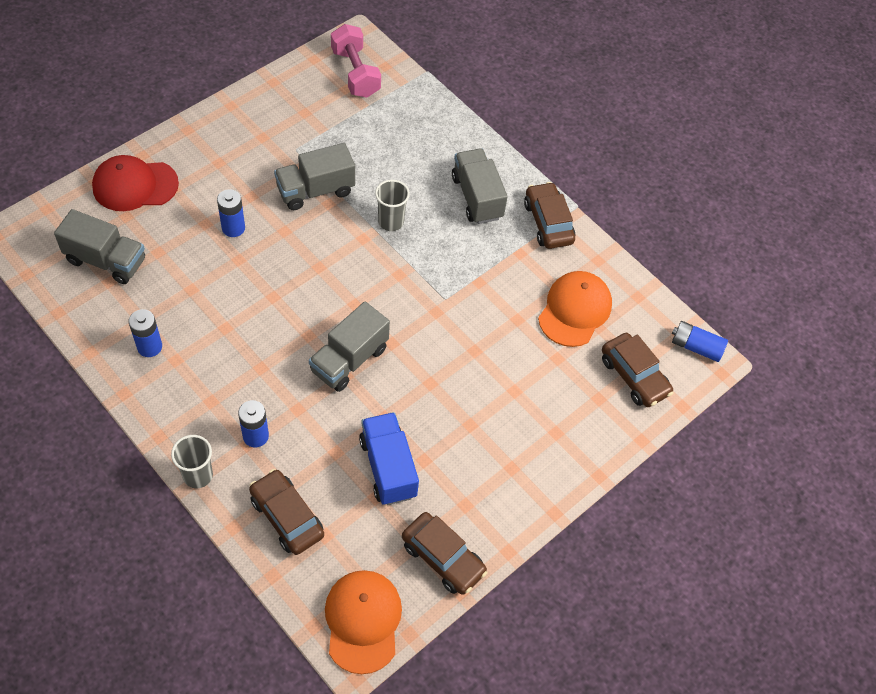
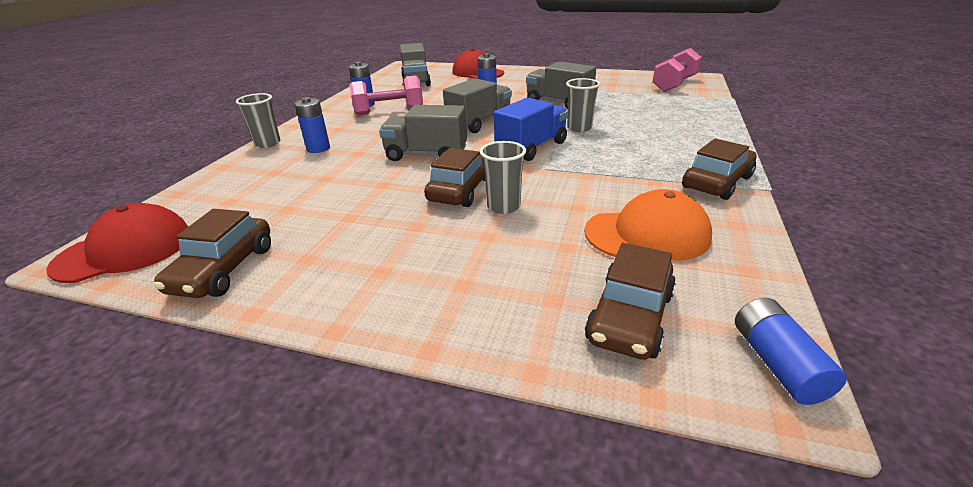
camera: 65 degrees right, 25 degrees down
(198, 335) = (389, 111): none -> pink dumbbell
(287, 517) = (243, 181): brown car -> brown car (461, 190)
(363, 621) = (125, 250): orange cap -> red cap
(388, 467) = (326, 203): blue truck -> blue truck (531, 148)
(477, 197) = (669, 146): grey truck -> grey truck (479, 123)
(483, 360) = (503, 206): none -> grey cup

